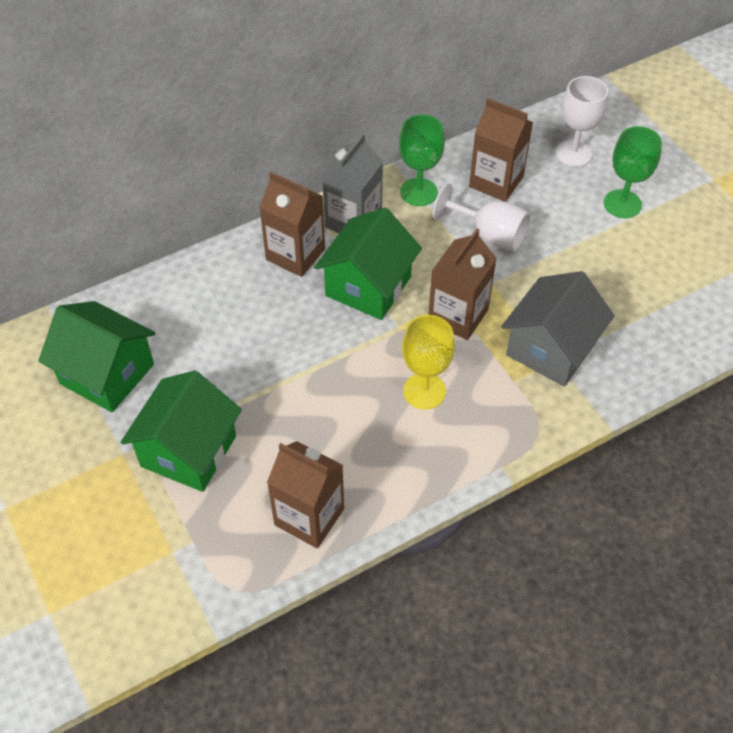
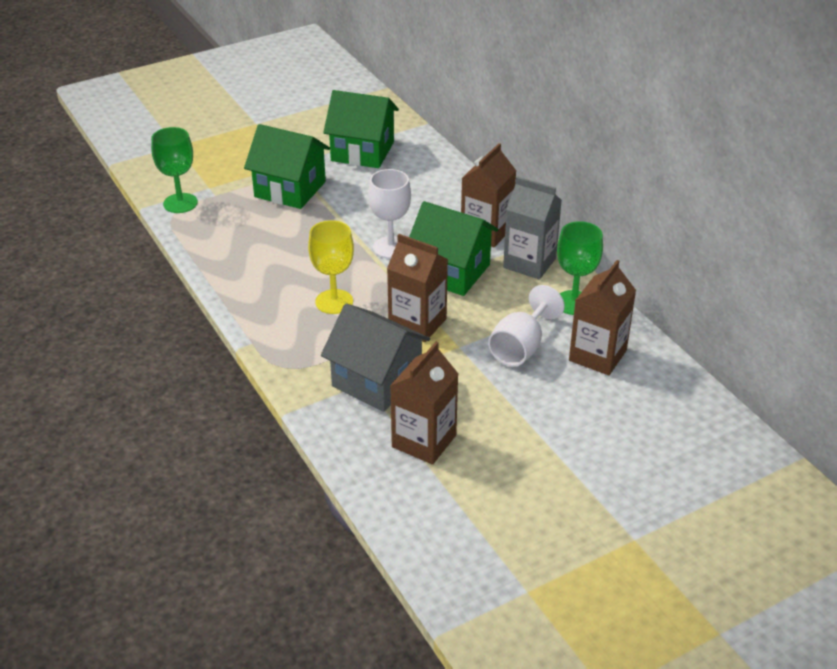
camera: 90 degrees right, 15 degrees down
(107, 374) = (362, 151): green house -> green house turned 75 degrees clockwise
(309, 517) = (224, 244): brown carton -> brown carton (424, 441)
(573, 153) = (653, 417): white goblet -> white goblet (390, 247)
(622, 204) = (578, 450): green goblet -> green goblet (180, 203)

